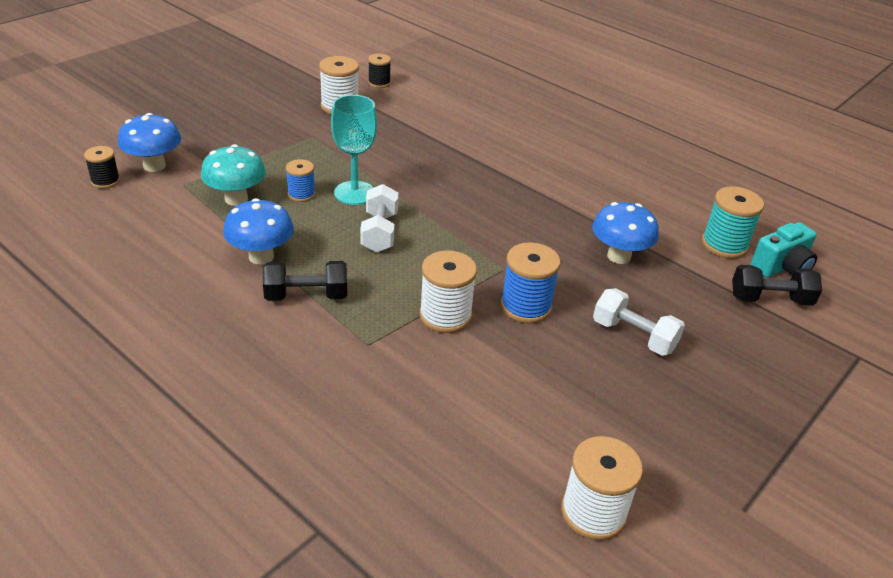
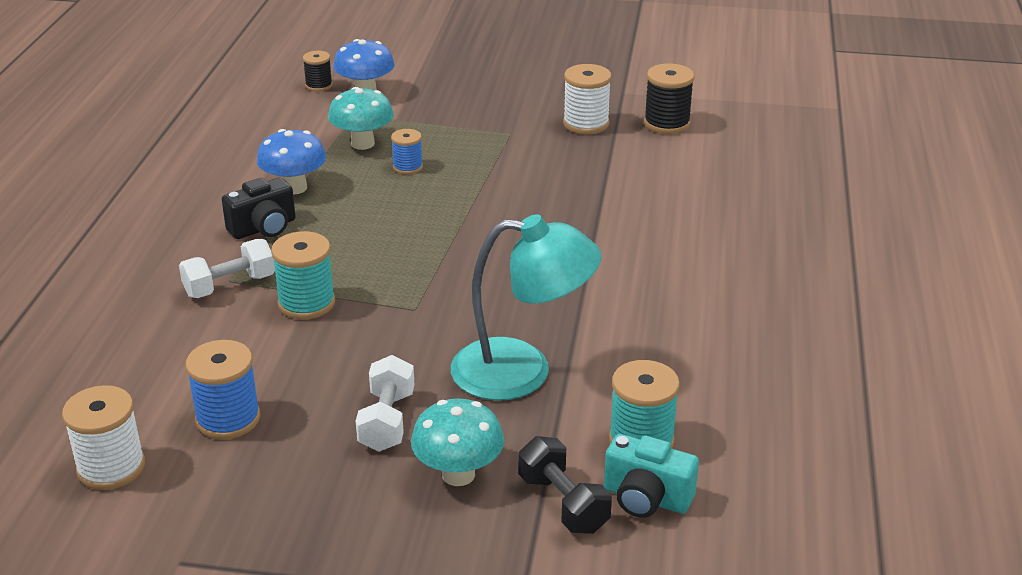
camera: 60 degrees right, 5 degrees down
(306, 296) = (264, 228): black dumbbell -> black camera
(354, 193) = (443, 189): turquoise goblet -> none
(379, 83) = (667, 123): black spool -> black spool, size x1.63
(379, 232) = (396, 225): white dumbbell -> white dumbbell (230, 286)
(445, 316) = (306, 303): white spool -> turquoise spool
(526, 306) = (367, 341): blue spool -> blue spool (228, 419)
(619, 256) = (522, 371): blue mushroom -> turquoise lamp
(715, 329) = (458, 474): none -> turquoise mushroom

